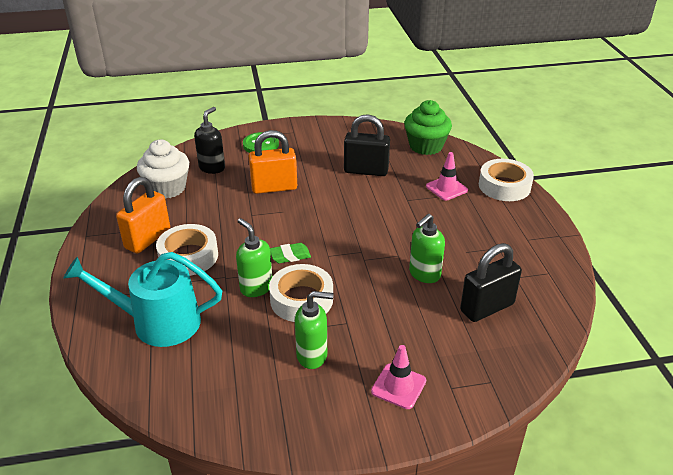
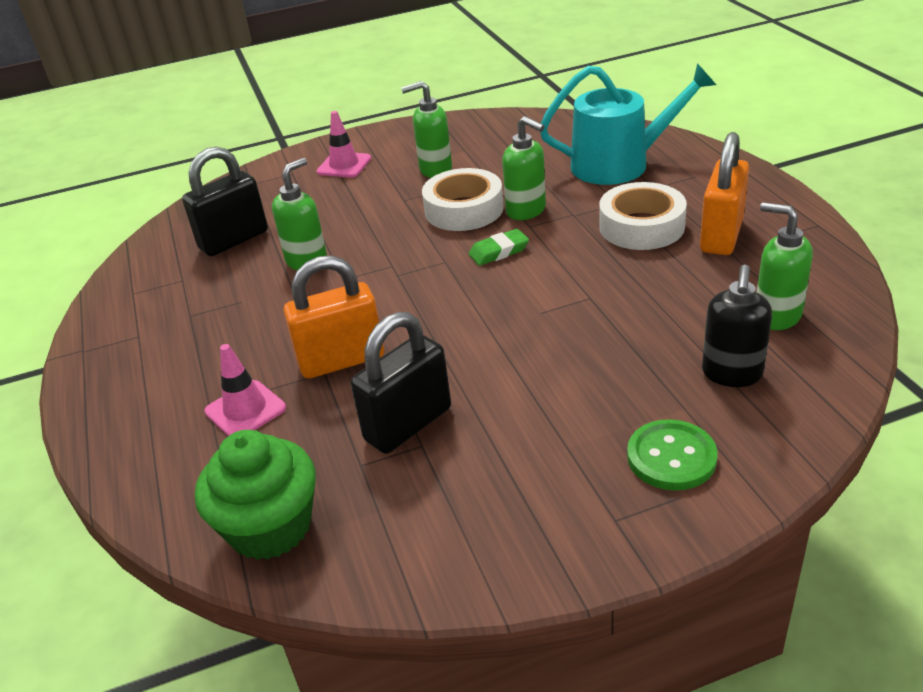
camera: 175 degrees right, 0 degrees up
(167, 188) = (776, 316): white cupcake -> green soap dispenser
(274, 187) = (579, 352): orange padlock -> orange padlock (341, 360)
(366, 171) = (408, 424): black padlock -> black padlock turned 45 degrees counterclockwise
(504, 186) = (127, 436): white tape -> none

